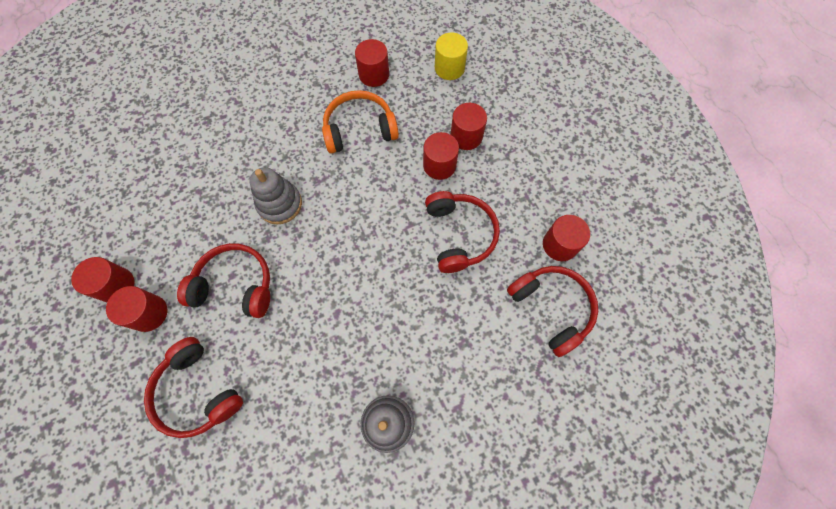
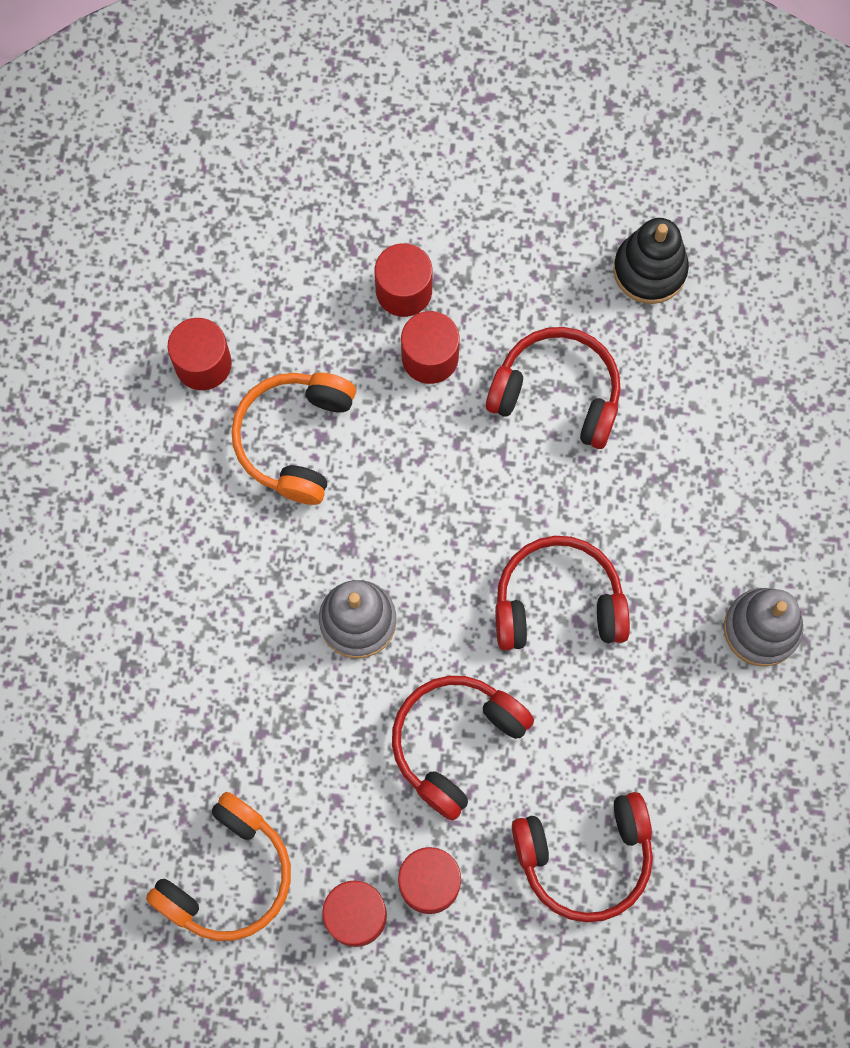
camera: 60 degrees left, 5 degrees up
(115, 214) = (227, 875): none -> orange headphones
(449, 68) = (263, 242): yellow cylinder -> none
(551, 308) = (730, 338): red headphones -> red headphones (558, 603)
(560, 245) = (649, 270): red cylinder -> black stacking toy

